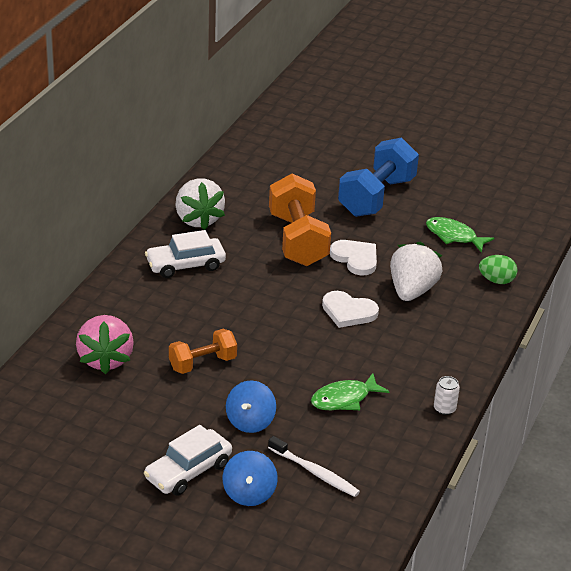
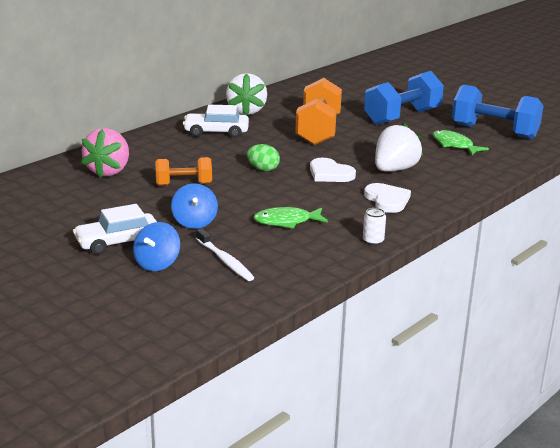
camera: 20 degrees right, 10 degrees down
(250, 421) = (194, 222): blue spinning top -> blue spinning top turned 45 degrees counterclockwise
(355, 258) = (359, 146): white heart -> white heart (387, 200)
(484, 204) = (494, 131): none -> blue dumbbell
(496, 280) = (475, 174): green egg -> green egg (263, 169)

